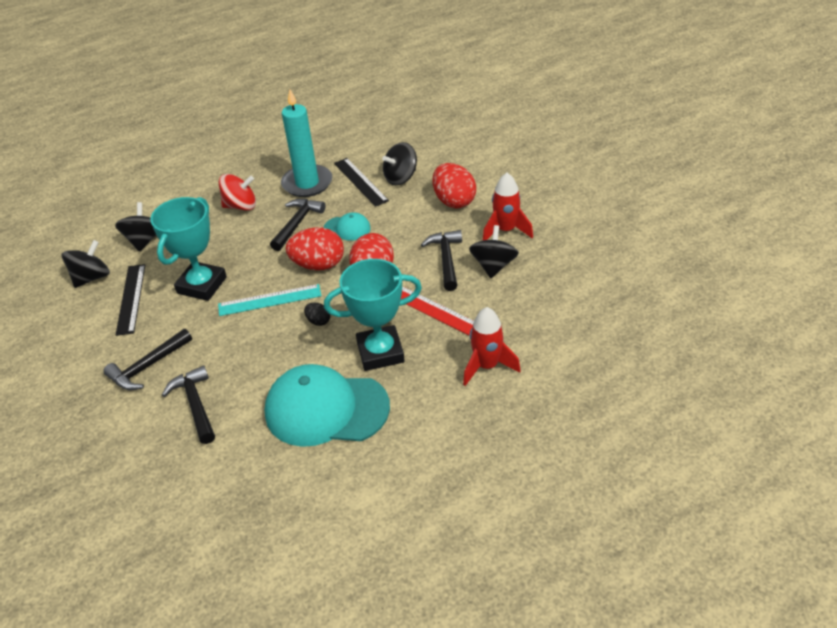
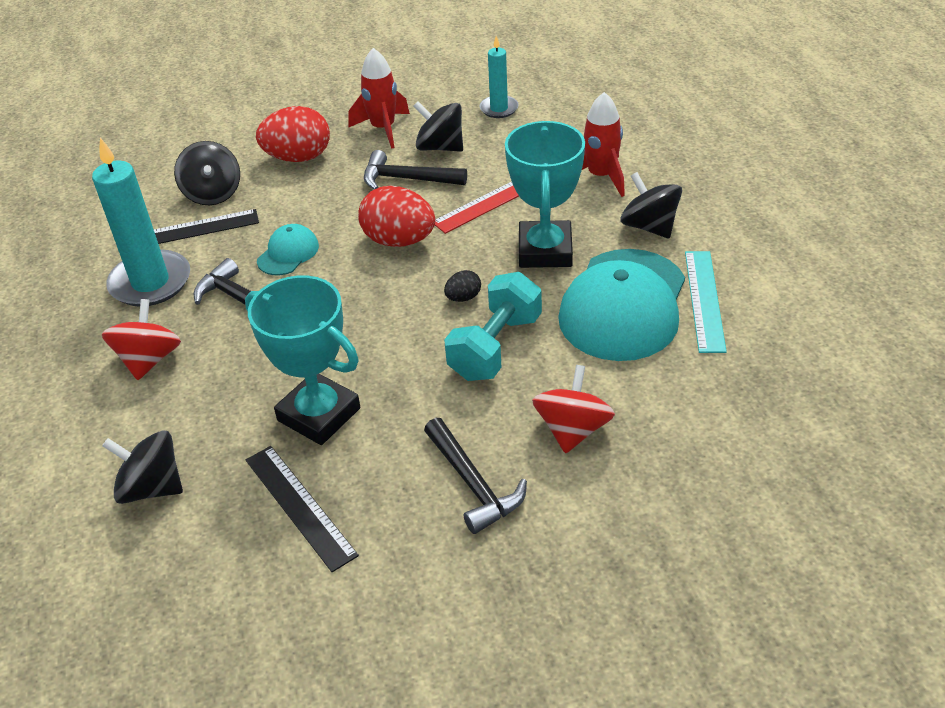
camera: 75 degrees left, 0 degrees up
(92, 278) = (208, 565): black spinning top -> black spinning top (649, 226)
(131, 298) = (300, 506): black ruler -> black ruler turned 45 degrees clockwise
(196, 404) = (572, 429): black hammer -> red spinning top
(269, 300) = (395, 341): turquoise ruler -> turquoise ruler (704, 300)
(270, 349) = (495, 347): none -> turquoise dumbbell
(318, 265) = (349, 287): red egg -> none
(561, 285) = (499, 109): none -> turquoise candle

